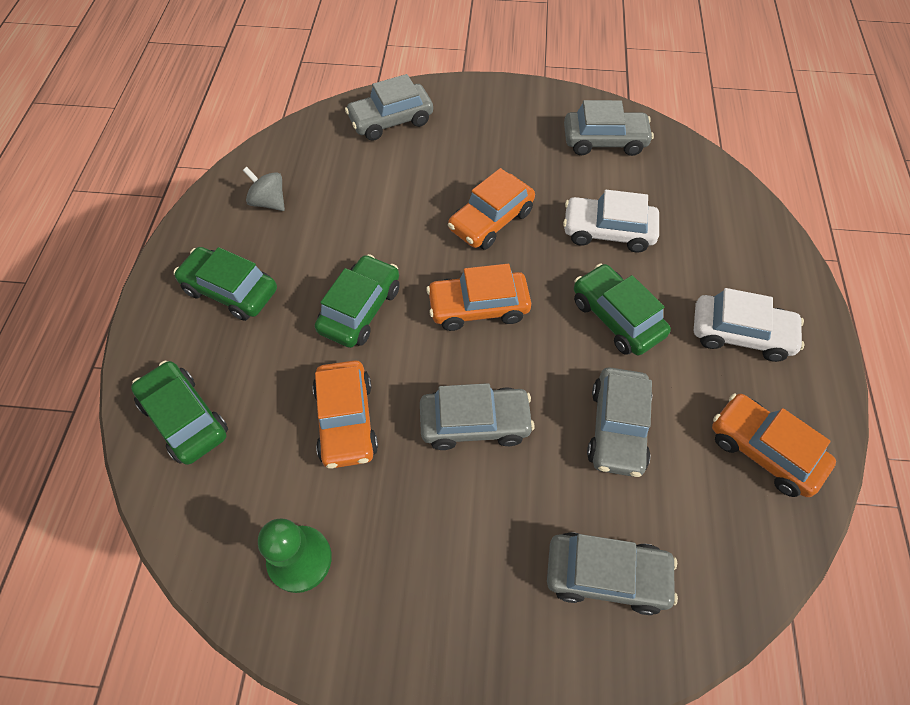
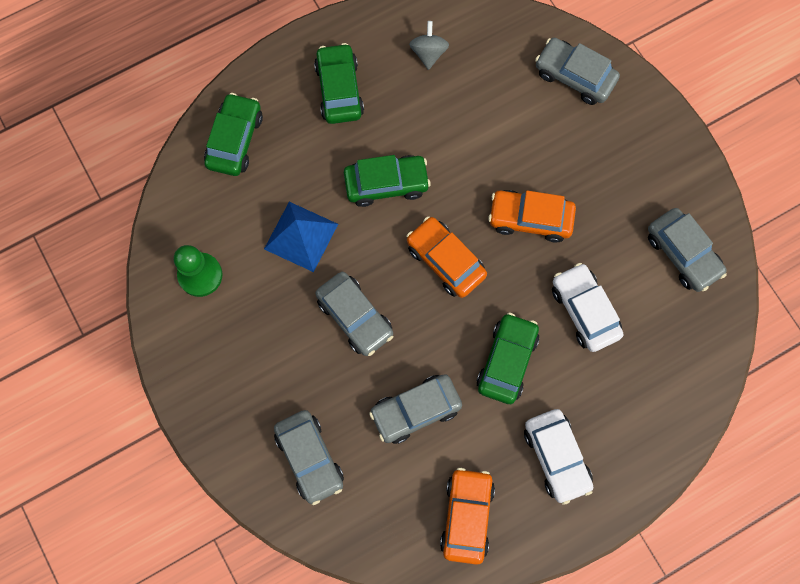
camera: 55 degrees right, 15 degrees up
(346, 420) = (301, 236): orange car -> blue pyramid

